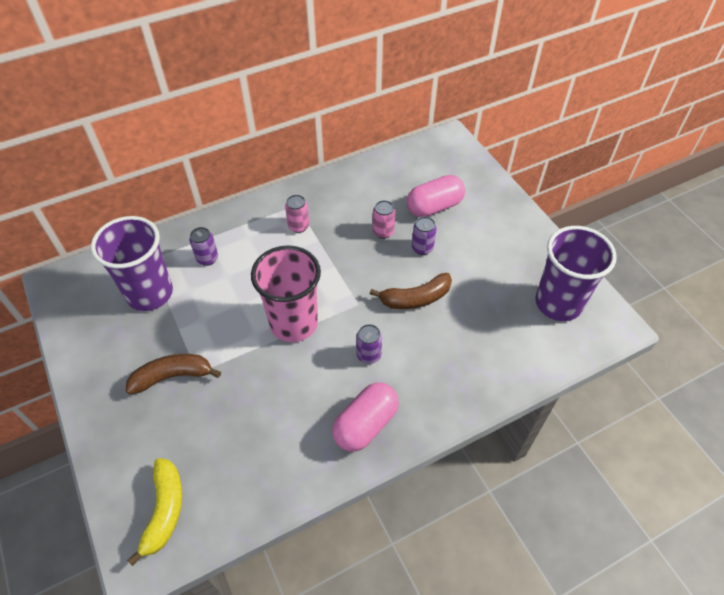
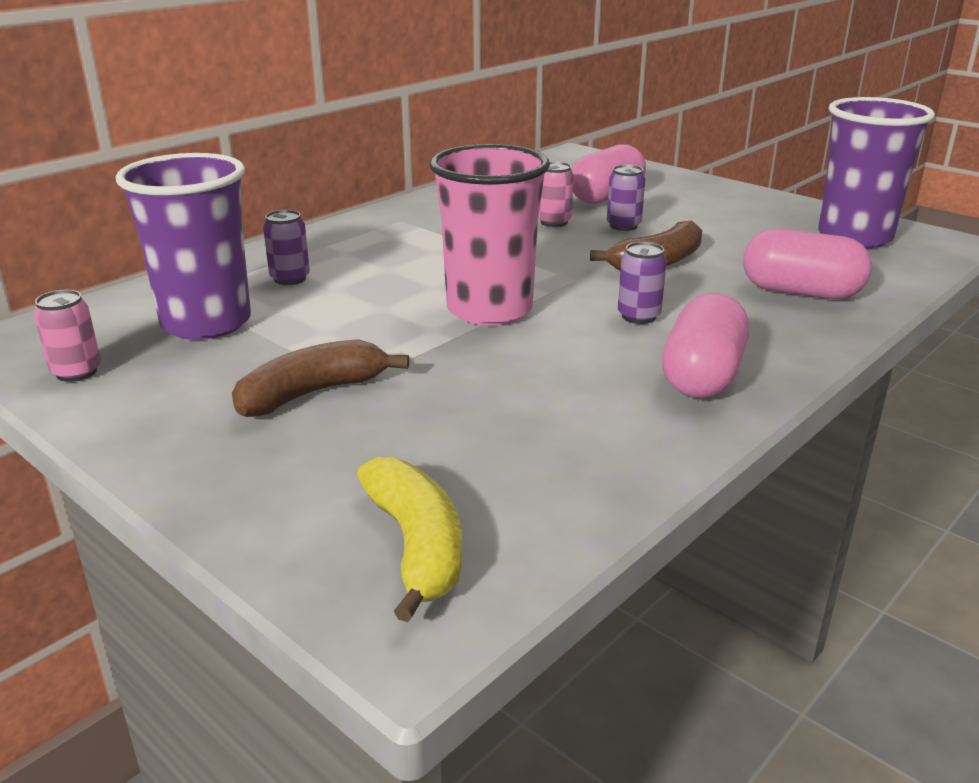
camera: 20 degrees left, 25 degrees down
(298, 226) = (420, 234): pink can -> pink can (76, 372)
(477, 357) = (800, 292): none -> pink capsule

